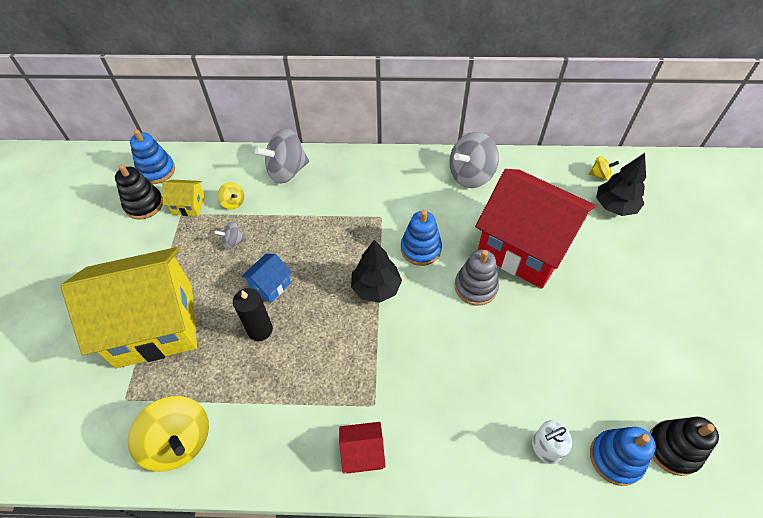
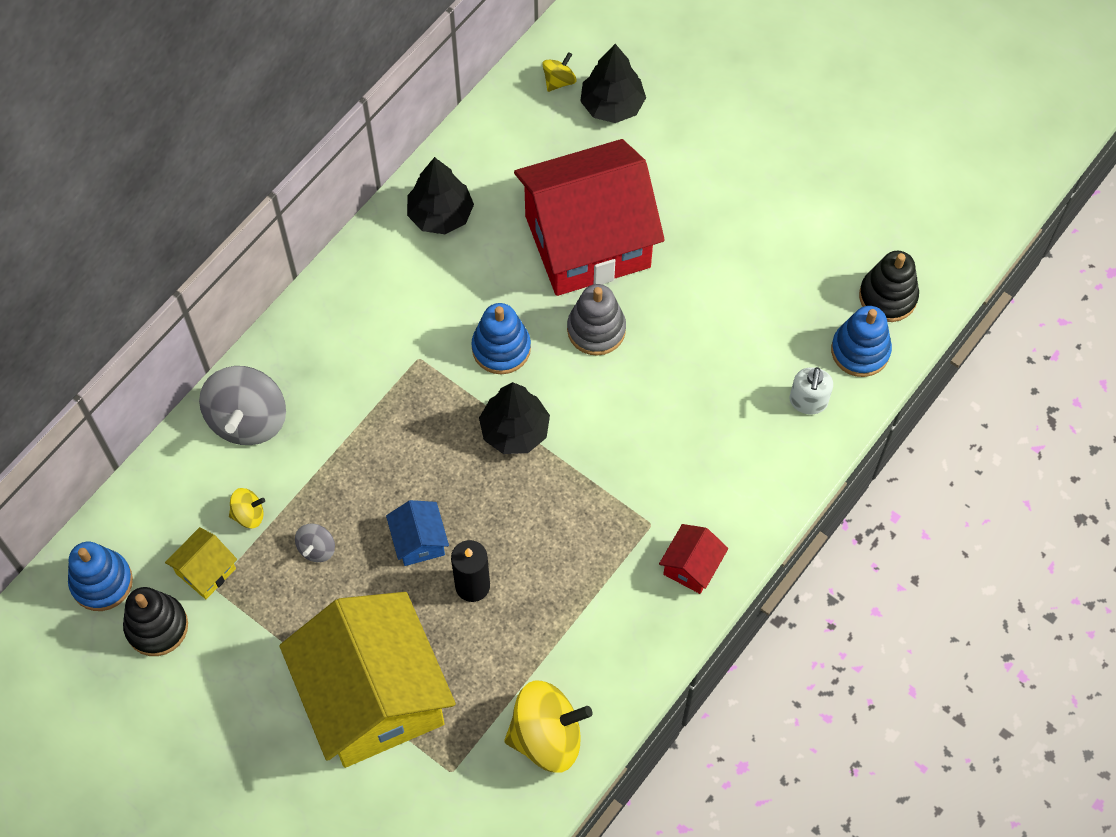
camera: 55 degrees left, 10 degrees up
(155, 325) = (374, 697): yellow house -> yellow house turned 45 degrees counterclockwise
(471, 175) = (440, 214): grey spinning top -> black tree

